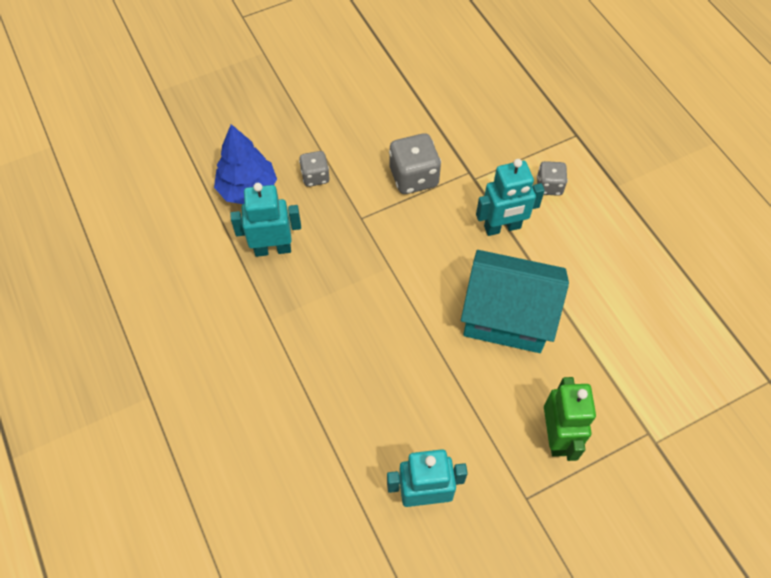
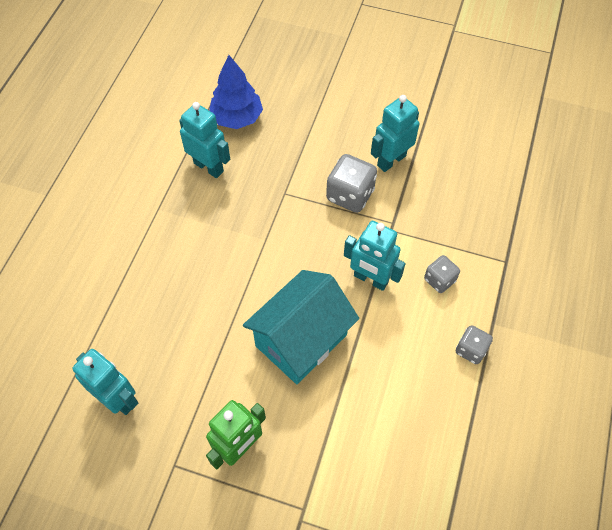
camera: 45 degrees right, 0 degrees up
(315, 176) = (287, 143): grey dice -> grey dice (471, 350)
(413, 125) = (391, 160): none -> turquoise robot
(507, 317) = (301, 340): turquoise house -> turquoise house turned 75 degrees clockwise

